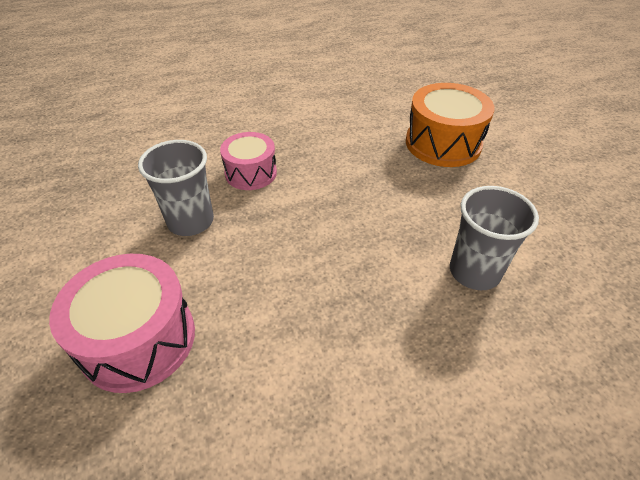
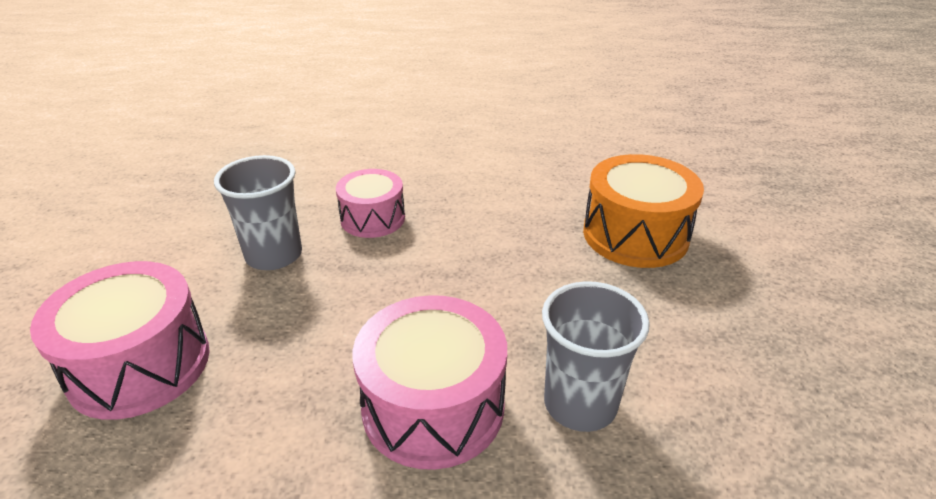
camera: 20 degrees right, 10 degrees down
(382, 302) = (433, 406): none -> pink drum

